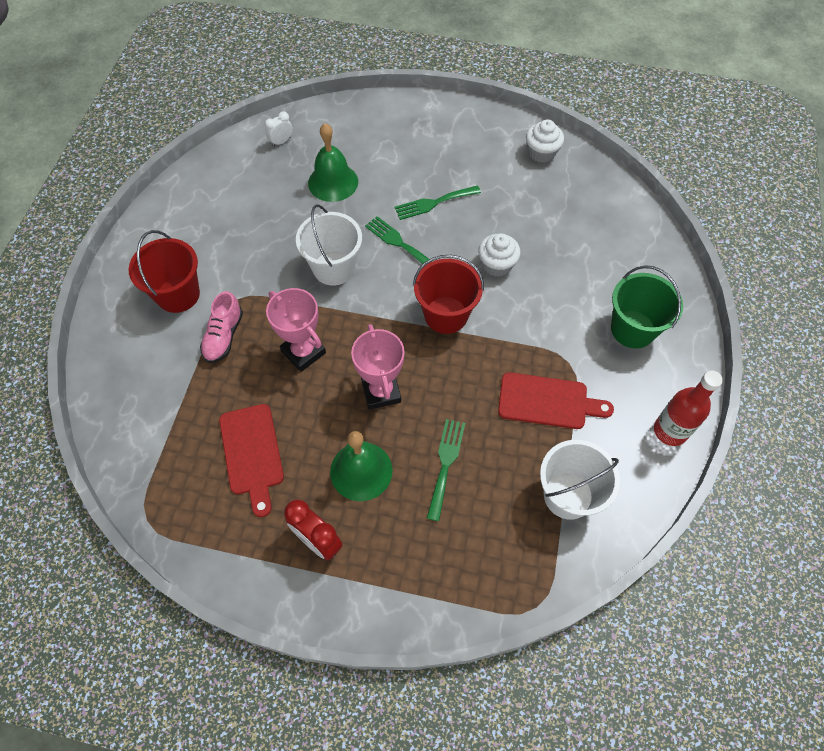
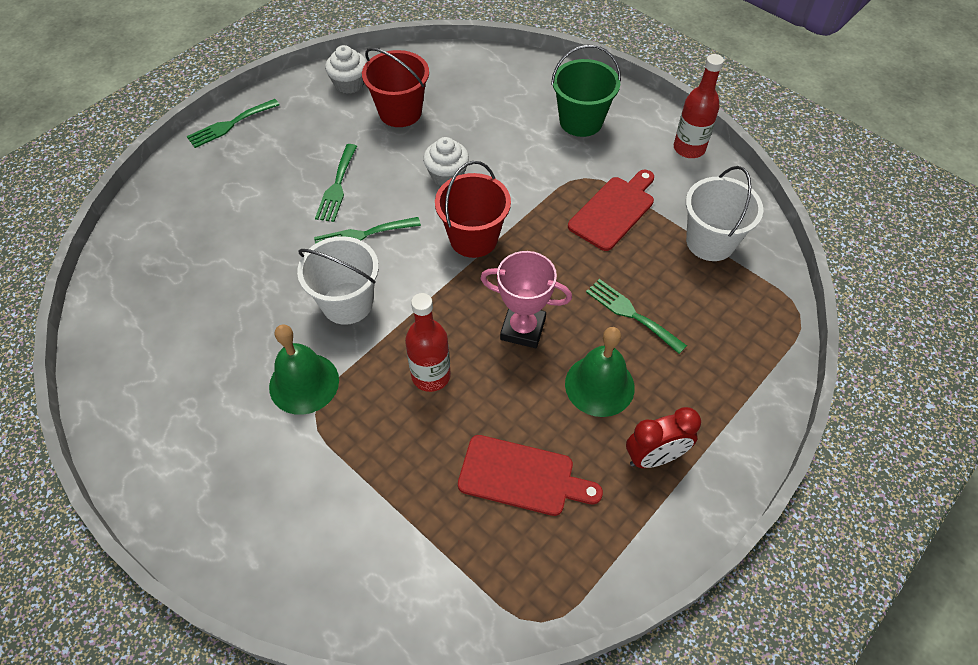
camera: 60 degrees left, 5 degrees down
(178, 294) = (261, 469): red bucket -> red bucket (400, 112)
(224, 336) = (356, 444): pink shoe -> none
(281, 142) = (135, 276): white clock -> none
(303, 352) = (431, 376): pink trophy -> red bottle
(333, 182) = (236, 254): green bell -> green bell (304, 383)
(444, 110) = (230, 125): none -> green fork

